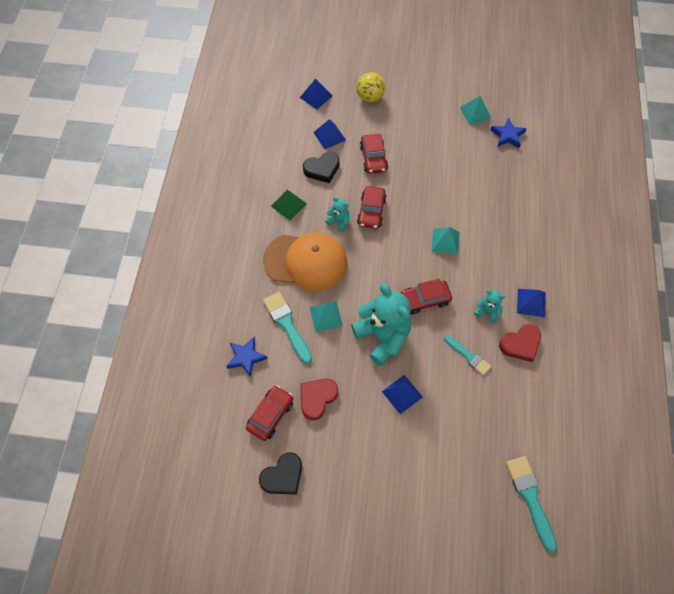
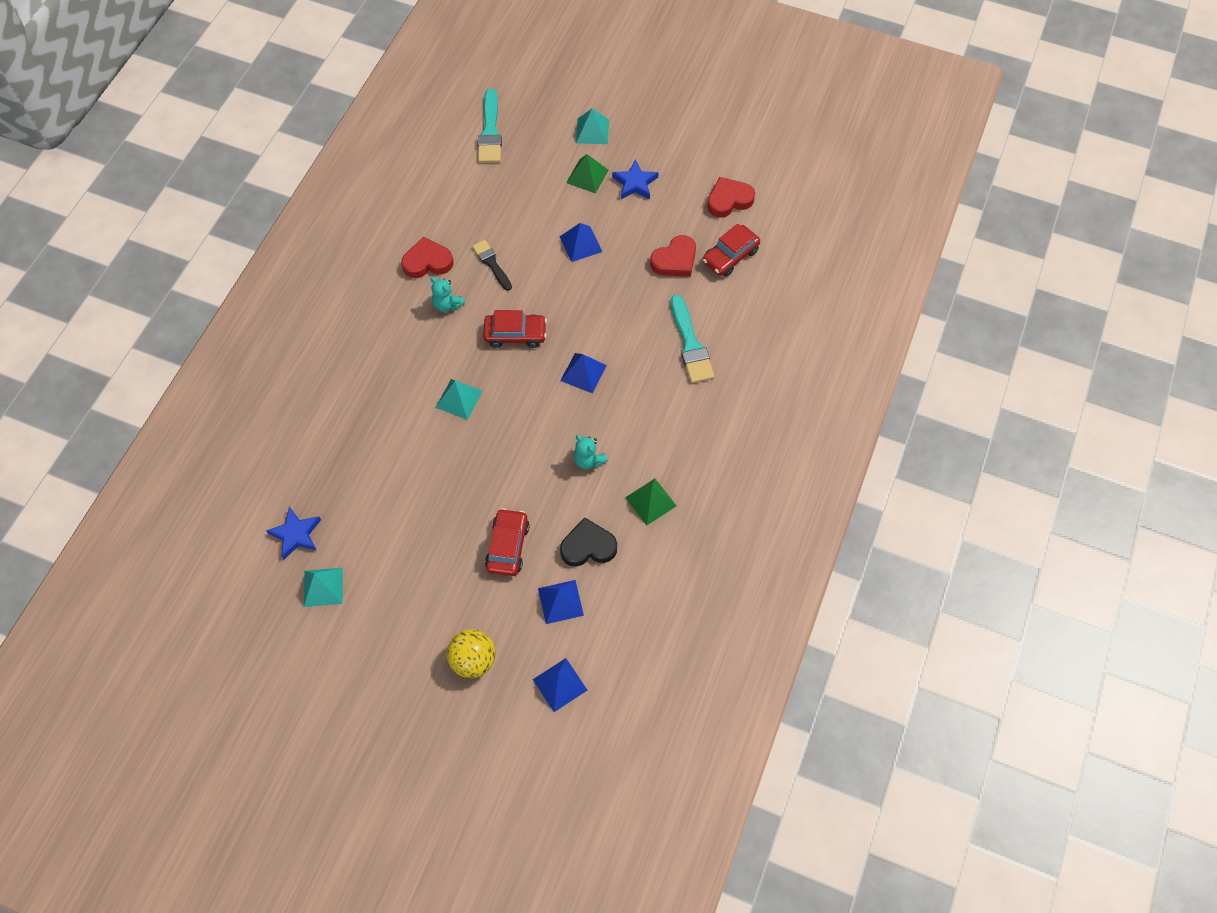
camera: 165 degrees left, 0 degrees up
(246, 357) = (747, 319): blue star -> blue star (635, 183)
(283, 476) = (729, 200): black heart -> red heart
(306, 262) = (648, 415): orange cap -> none
(326, 316) = (641, 343): turquoise pyramid -> turquoise pyramid (592, 131)
(371, 211) = (540, 463): red car -> none
(382, 337) = (581, 305): turquoise teddy bear -> none
(420, 469) = (587, 176): none -> green pyramid
(468, 356) = (492, 263): turquoise brush -> black brush
(531, 302) = (391, 302): blue pyramid -> blue pyramid (583, 373)

